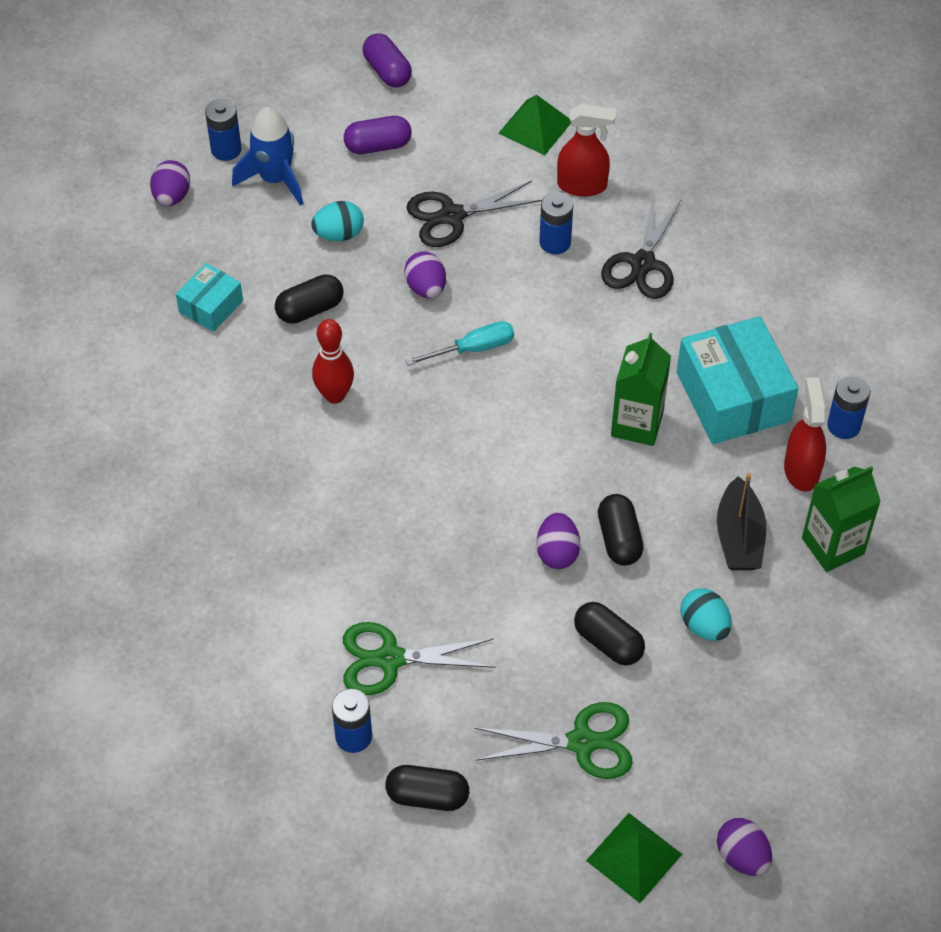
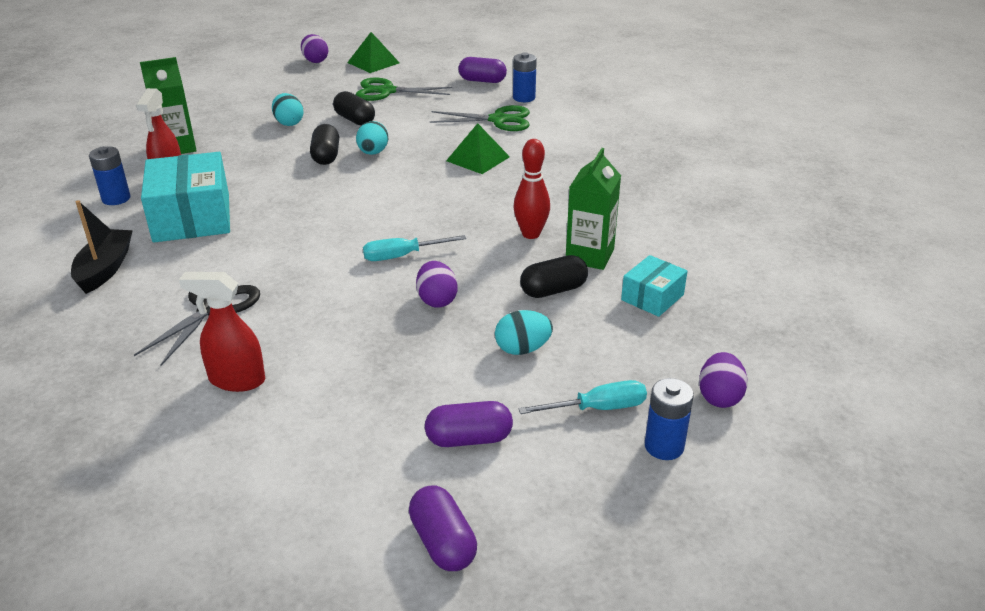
camera: 175 degrees left, 20 degrees down
(275, 179) = (598, 408): blue rocket -> turquoise screwdriver
(427, 796) = (482, 81): black capsule -> purple capsule
(452, 216) = (395, 359): black scissors -> none
(535, 127) = (262, 449): green pyramid -> green pyramid (478, 158)
(555, 242) = (292, 329): blue battery -> none
(557, 552) = (373, 153): purple egg -> turquoise egg
(637, 424) = (281, 207): green carton -> green carton (589, 256)
(739, 537) = (240, 153): black boat -> black boat (105, 269)

